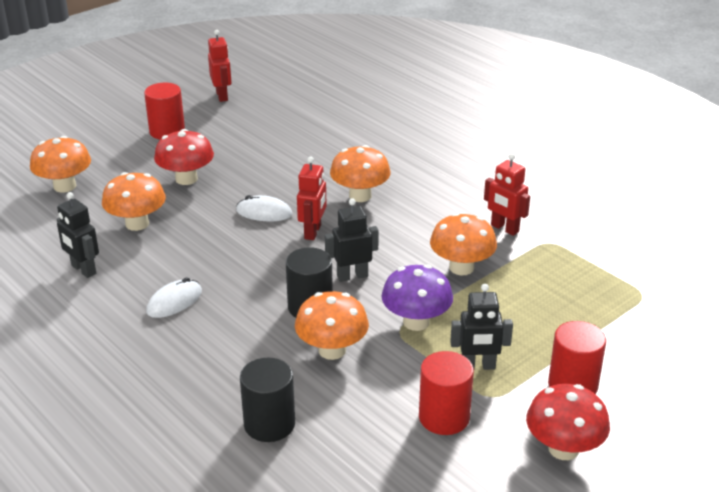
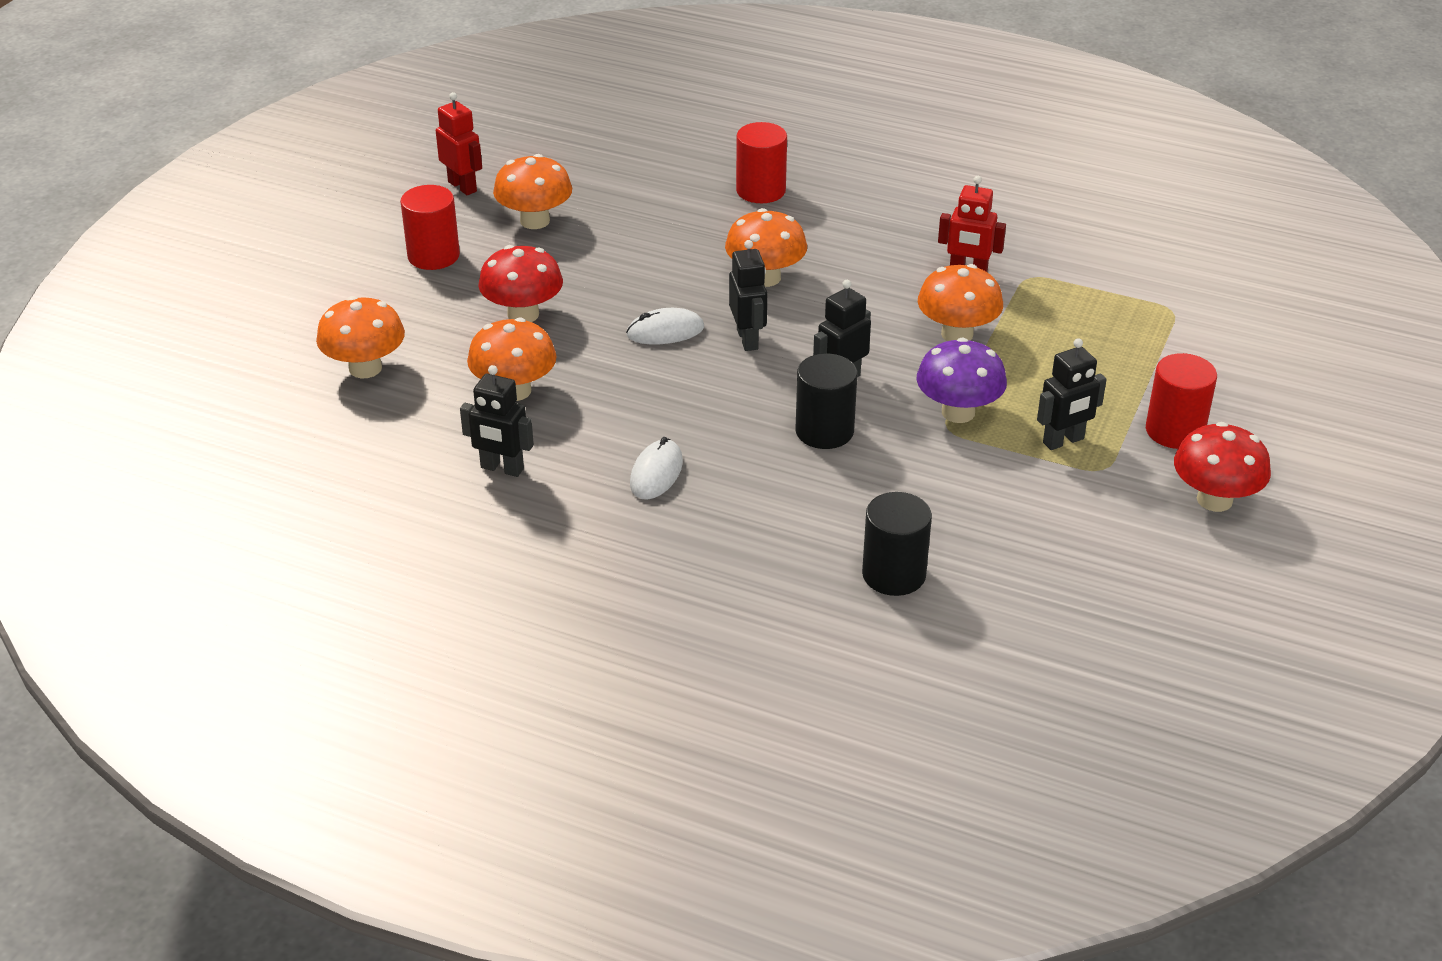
camera: 25 degrees left, 5 degrees up
(313, 232) = (748, 339): red robot -> black robot
(332, 350) = (892, 472): orange mushroom -> orange mushroom (535, 221)
(444, 417) = (1071, 506): red cylinder -> red cylinder (761, 190)

